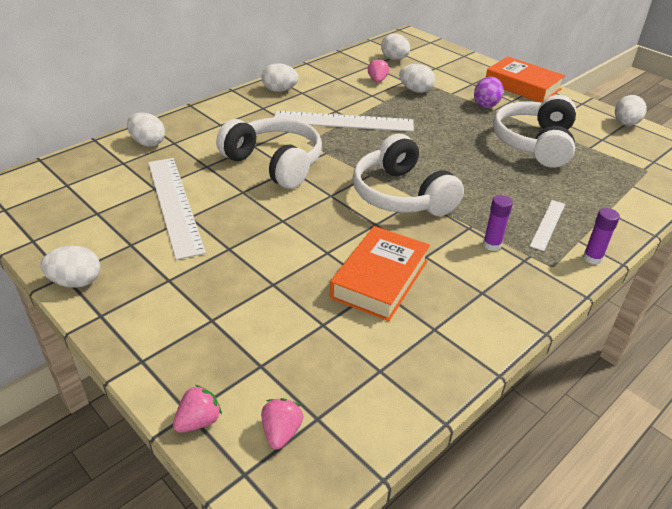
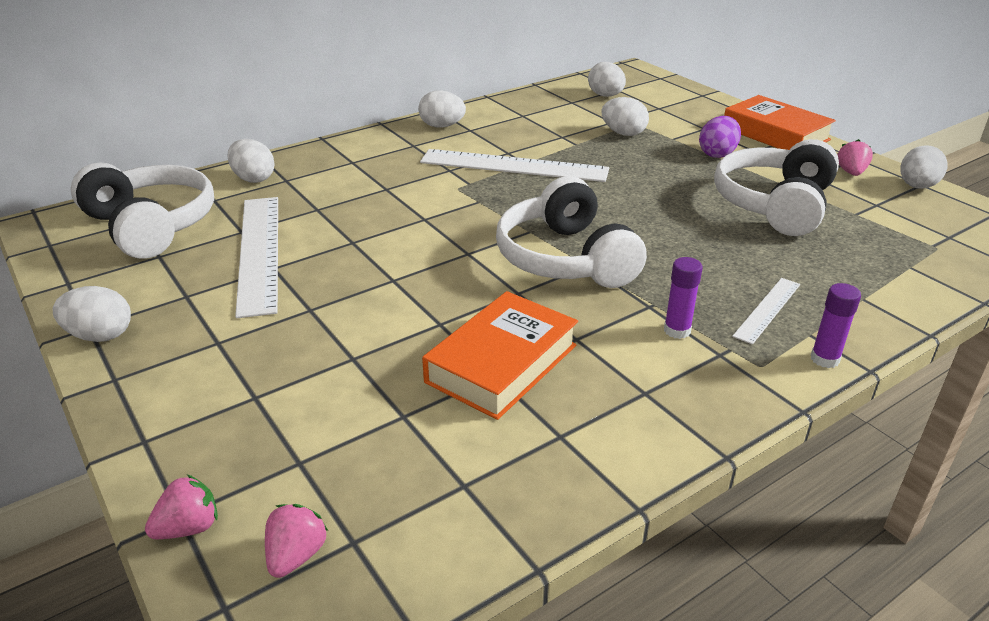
camera: 10 degrees right, 5 degrees down
(274, 163) = (406, 211): white headphones -> white headphones (150, 226)
(377, 80) = (575, 120): pink strawberry -> pink strawberry (851, 172)

